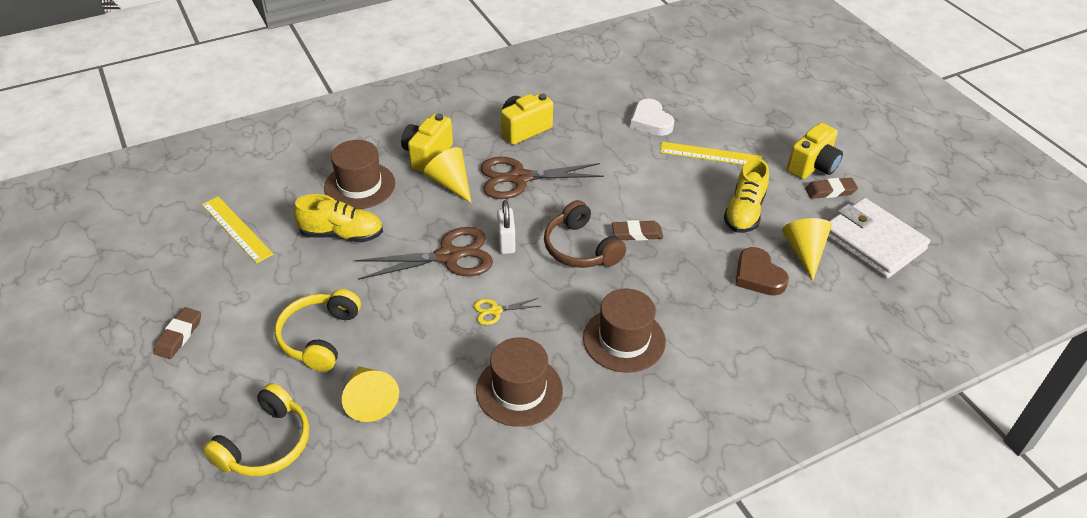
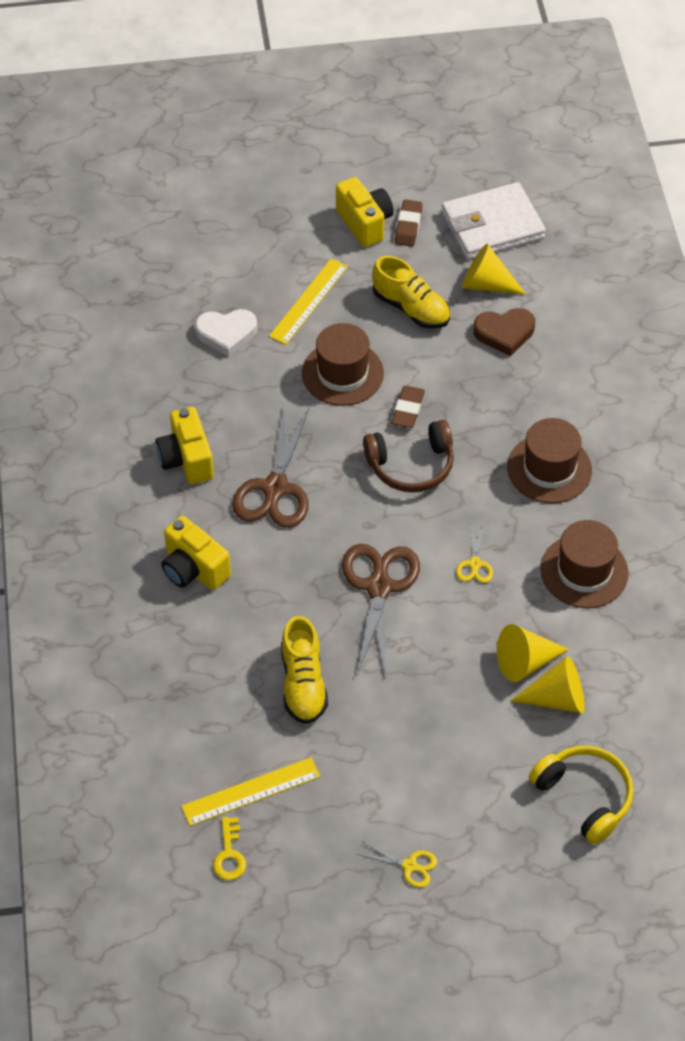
camera: 70 degrees left, 10 degrees up
(179, 231) = (229, 855): none -> yellow key
(179, 336) = (409, 866): brown eraser -> yellow scissors
(319, 337) = (458, 729): yellow headphones -> none
(342, 234) = (303, 683): yellow shoe -> yellow shoe turned 150 degrees clockwise
(359, 185) = (222, 650): brown hat -> brown hat (342, 373)
(450, 183) = (256, 557): yellow cone -> yellow cone (525, 662)
(506, 242) = (377, 528): white padlock -> none

